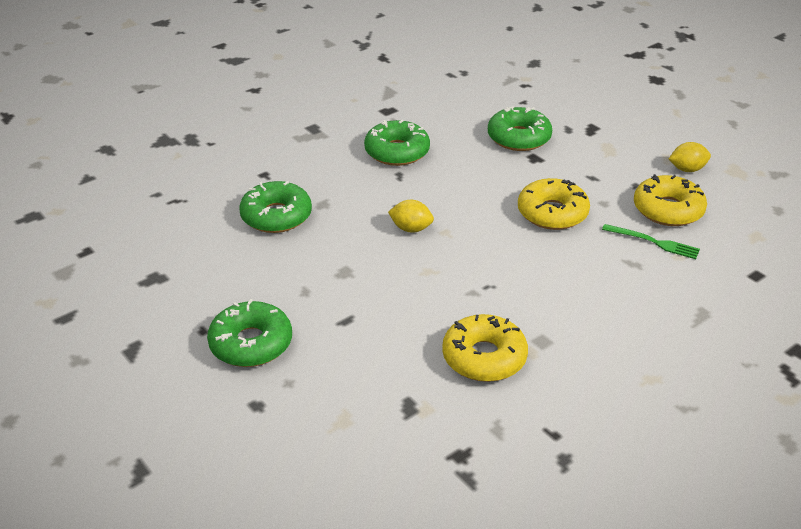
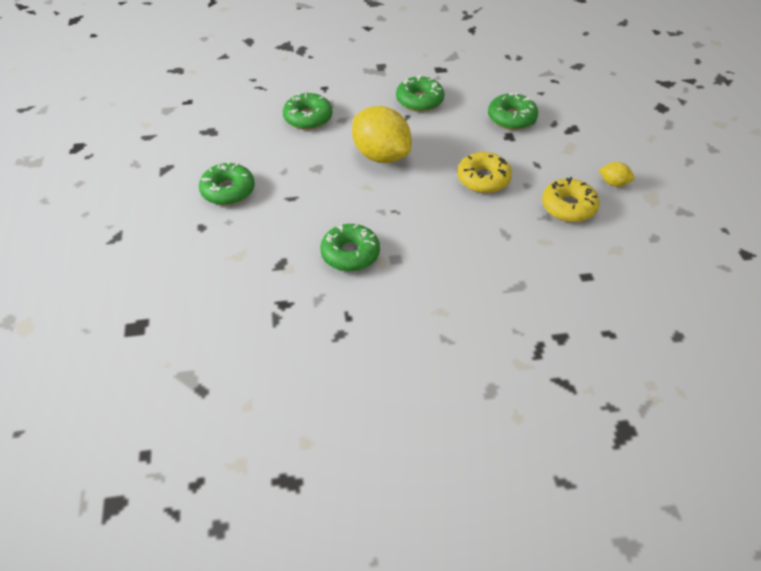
camera: 30 degrees right, 10 degrees up
(411, 229) = (381, 155): yellow lemon -> yellow lemon, size x2.27
(484, 357) = (350, 254): yellow donut -> green donut
(653, 242) = (534, 225): green fork -> none

